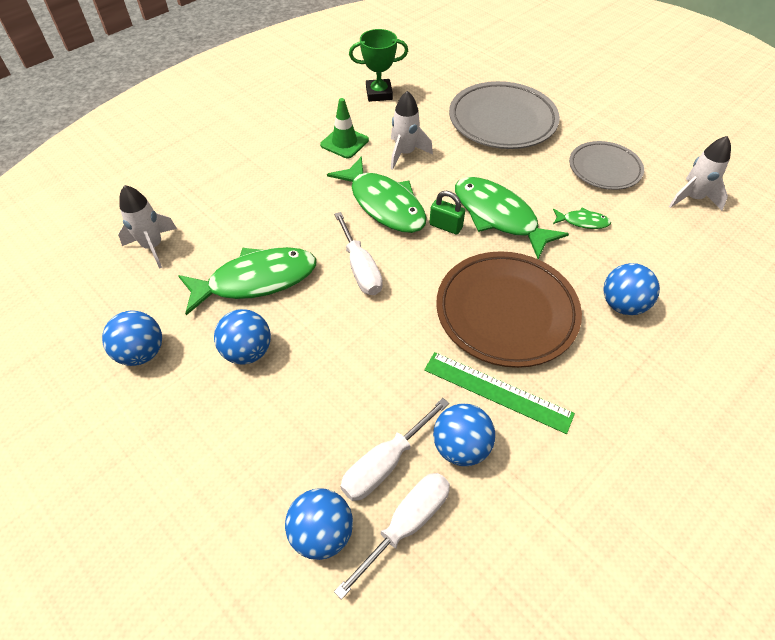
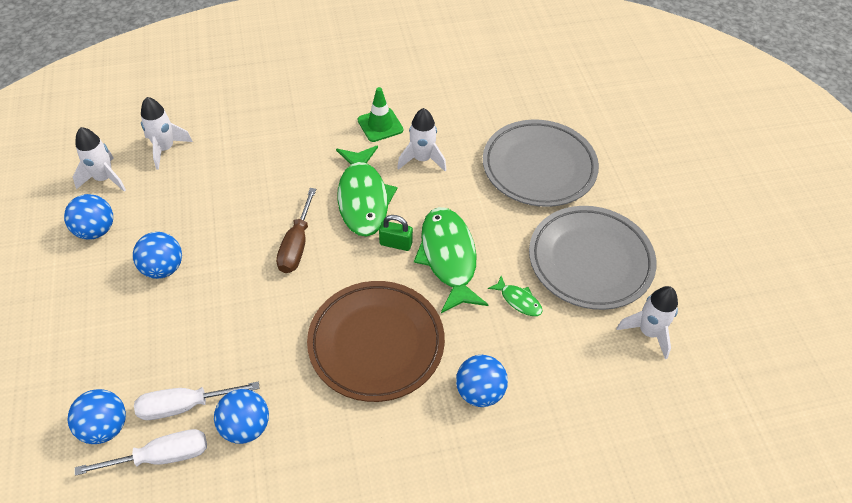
camera: 30 degrees right, 0 degrees up
(108, 301) = (104, 179): none -> white rocket
(256, 280) = (213, 214): green fish -> none
(360, 268) = (296, 245): white screwdriver -> brown screwdriver
(379, 94) = (451, 90): green trophy -> none
(445, 226) = (396, 243): green padlock -> green padlock turned 45 degrees counterclockwise
(497, 391) = (310, 402): green ruler -> none
(604, 169) = (590, 261): grey plate -> grey plate, size x1.61

